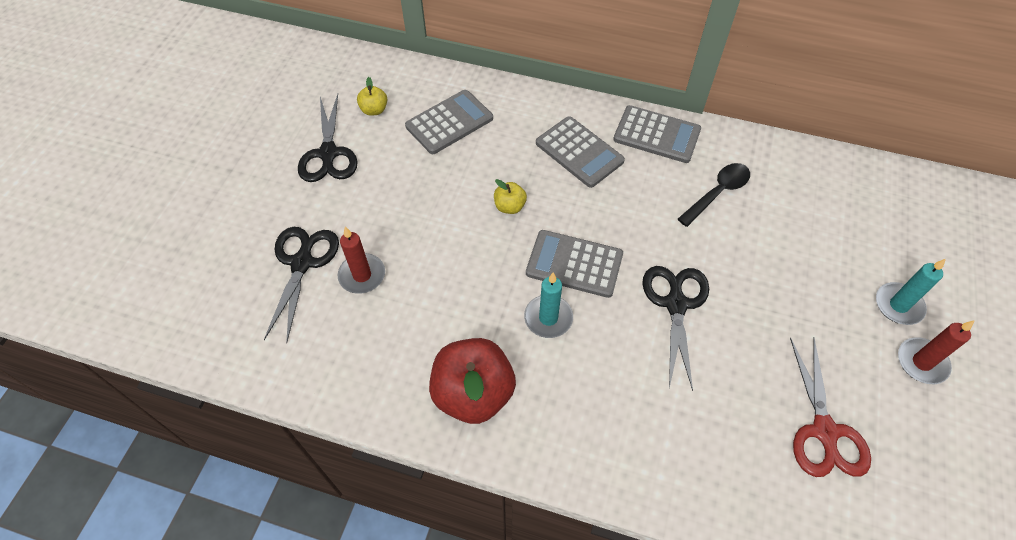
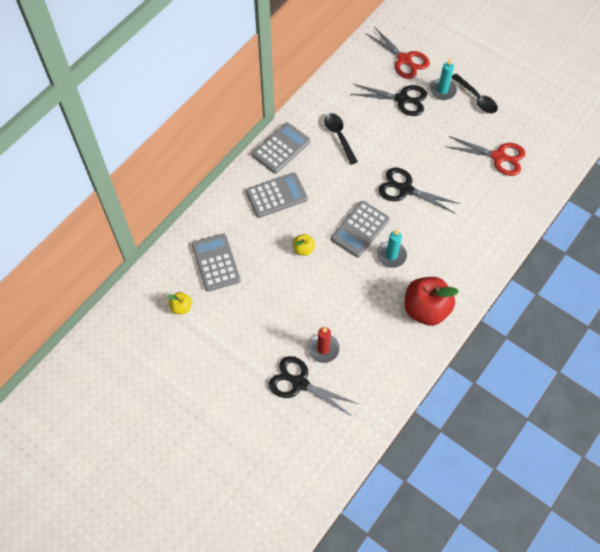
camera: 70 degrees left, 5 degrees up
(328, 154) = (210, 347): black scissors -> black scissors (402, 99)
(916, 235) = (404, 60): none -> red scissors
(921, 362) = (476, 98): red candle -> black spoon

